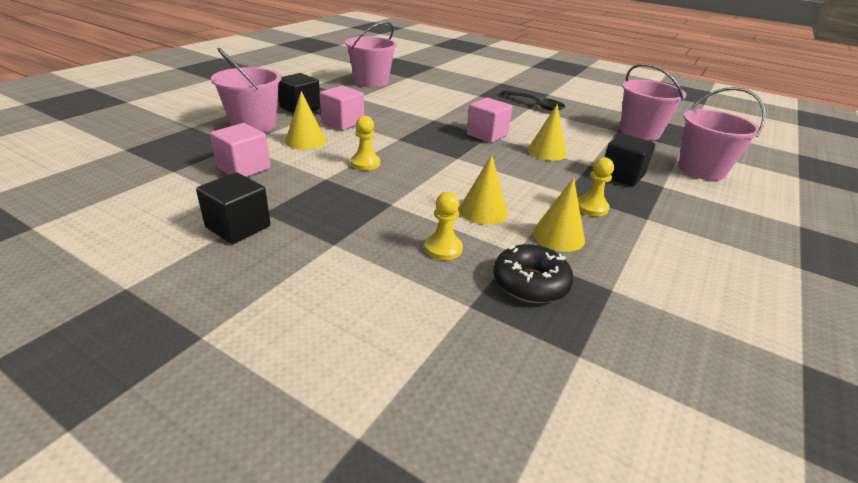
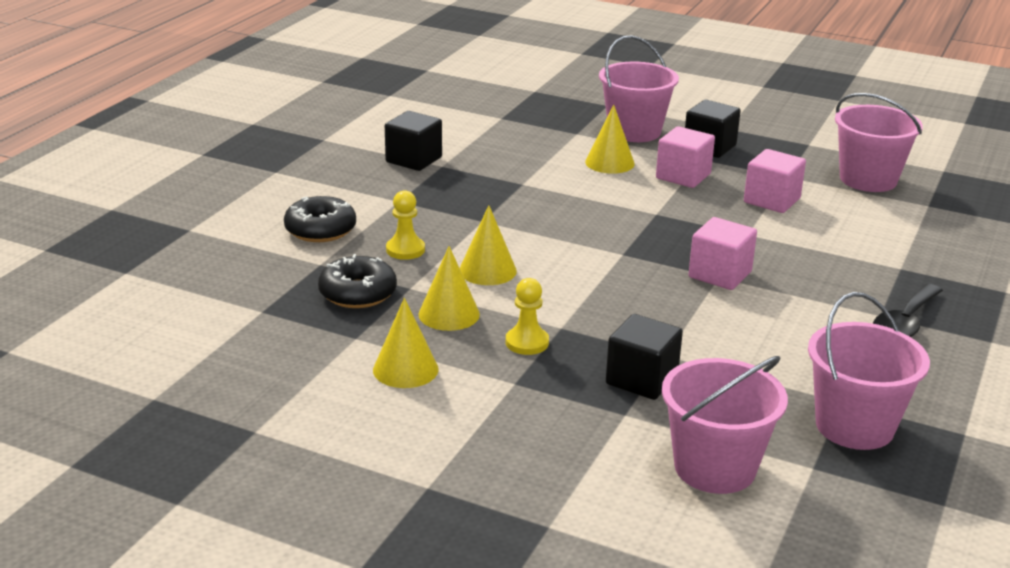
camera: 85 degrees right, 5 degrees down
(244, 168) = (523, 144): pink cube -> pink cube (771, 200)
(365, 163) = (570, 200): yellow pawn -> none
(389, 302) = (320, 230): none -> black donut
(546, 152) = (689, 321): yellow cone -> yellow cone (405, 369)

